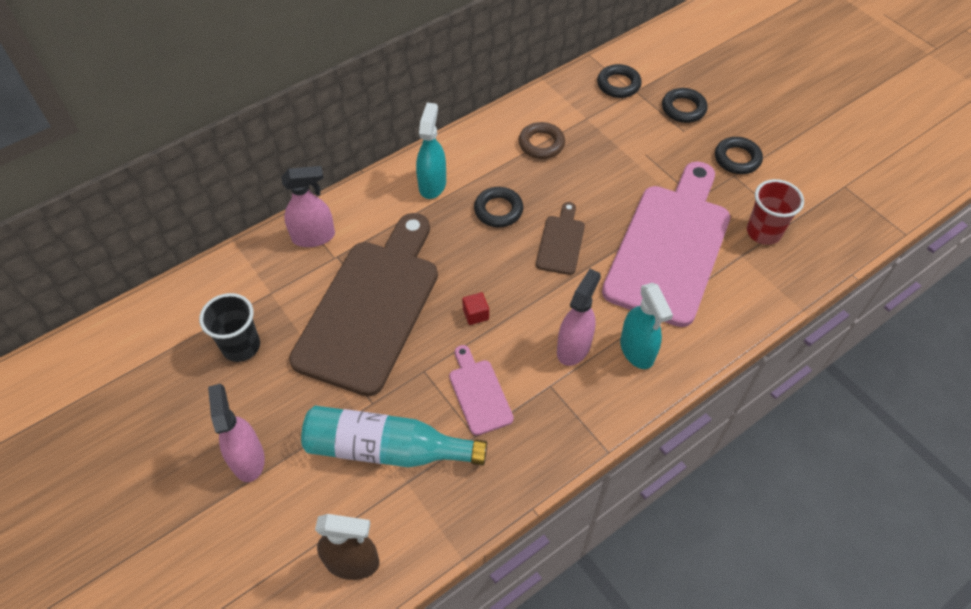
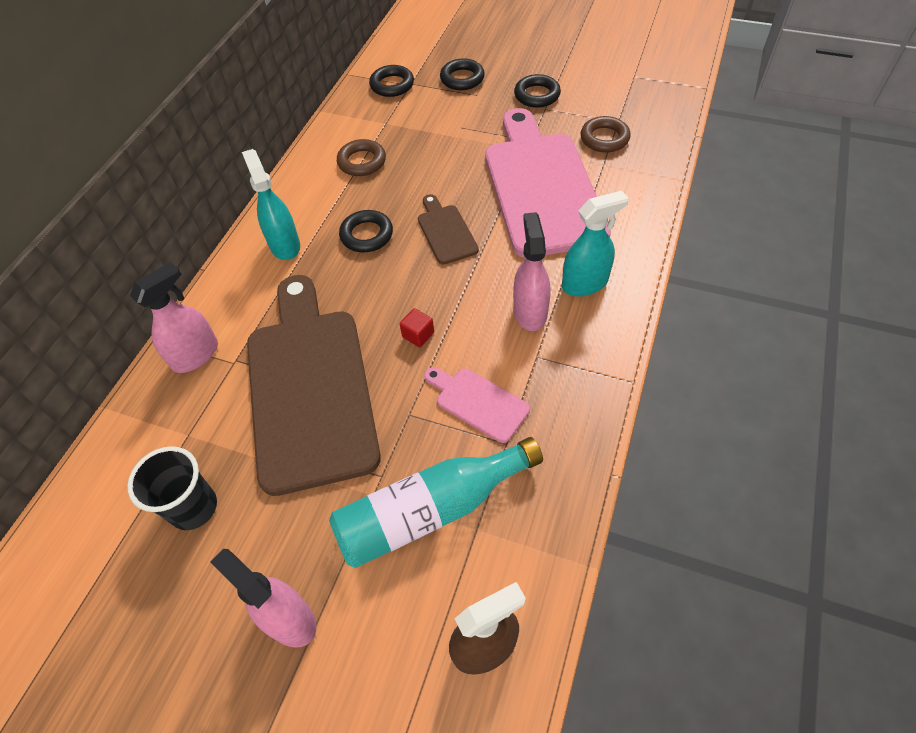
camera: 30 degrees left, 0 degrees up
(637, 350) = (585, 283): turquoise spray bottle -> turquoise spray bottle turned 60 degrees counterclockwise
(763, 232) = (604, 138): red cup -> brown ring

